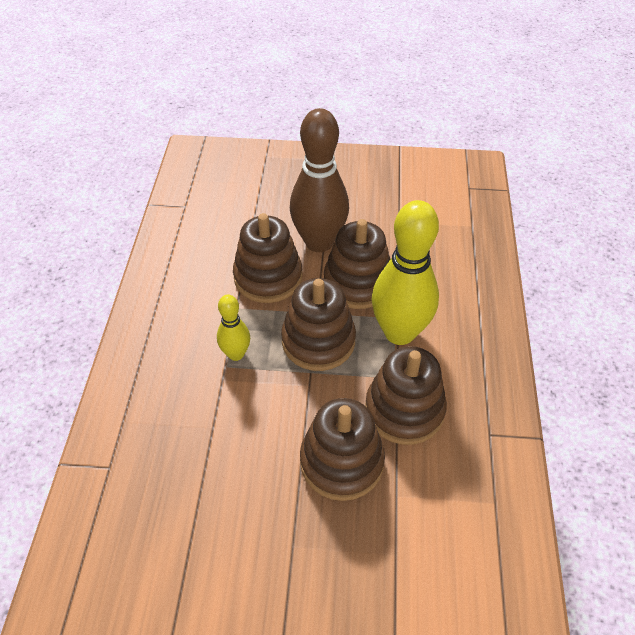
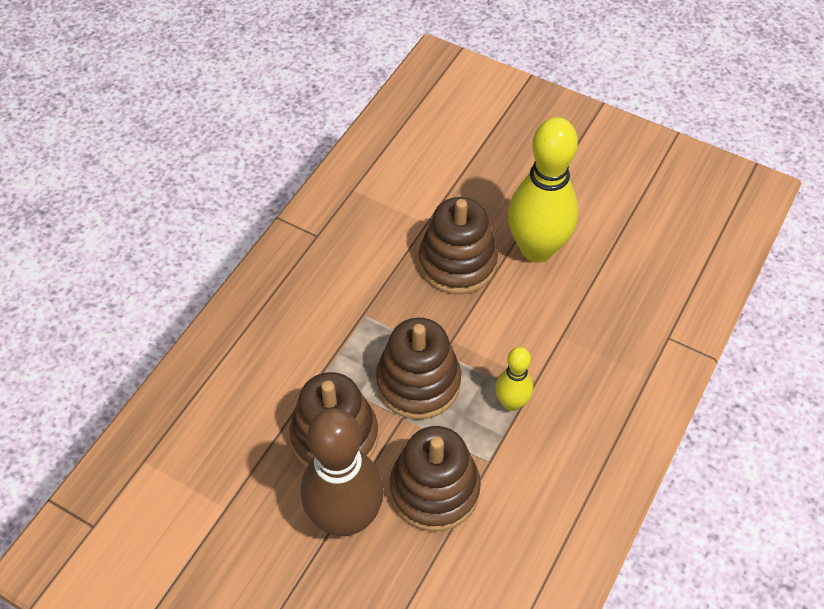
camera: 155 degrees left, 5 degrees up
(399, 332) = (329, 358): yellow bowling pin -> yellow bowling pin (537, 249)
(404, 410) = (376, 282): brown stacking toy -> none

